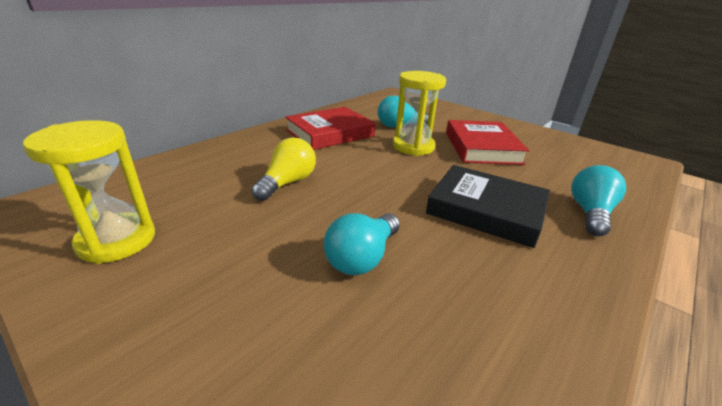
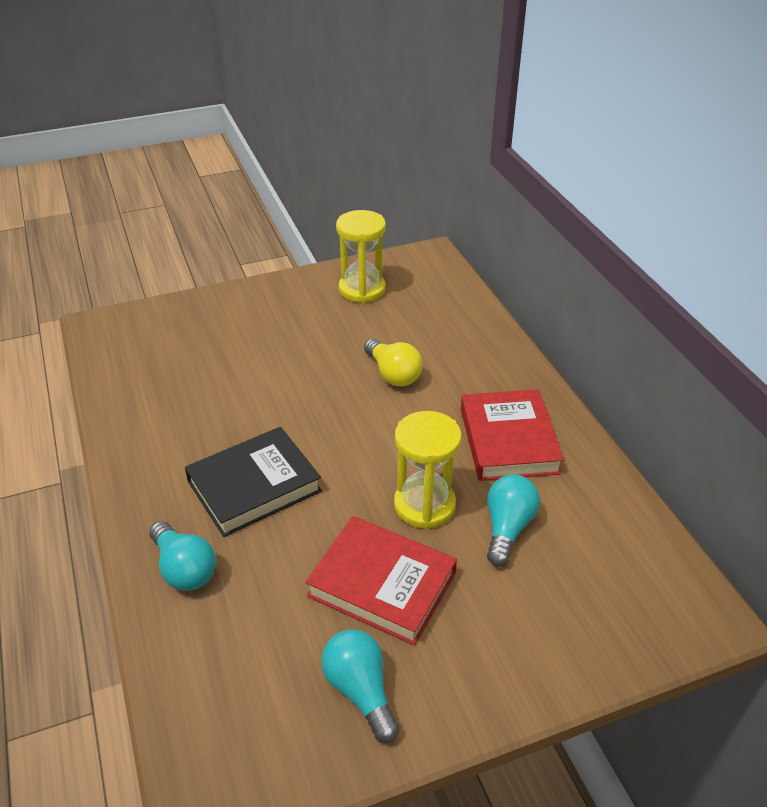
camera: 120 degrees right, 10 degrees up
(362, 258) = (260, 383): turquoise light bulb -> turquoise light bulb (360, 690)

